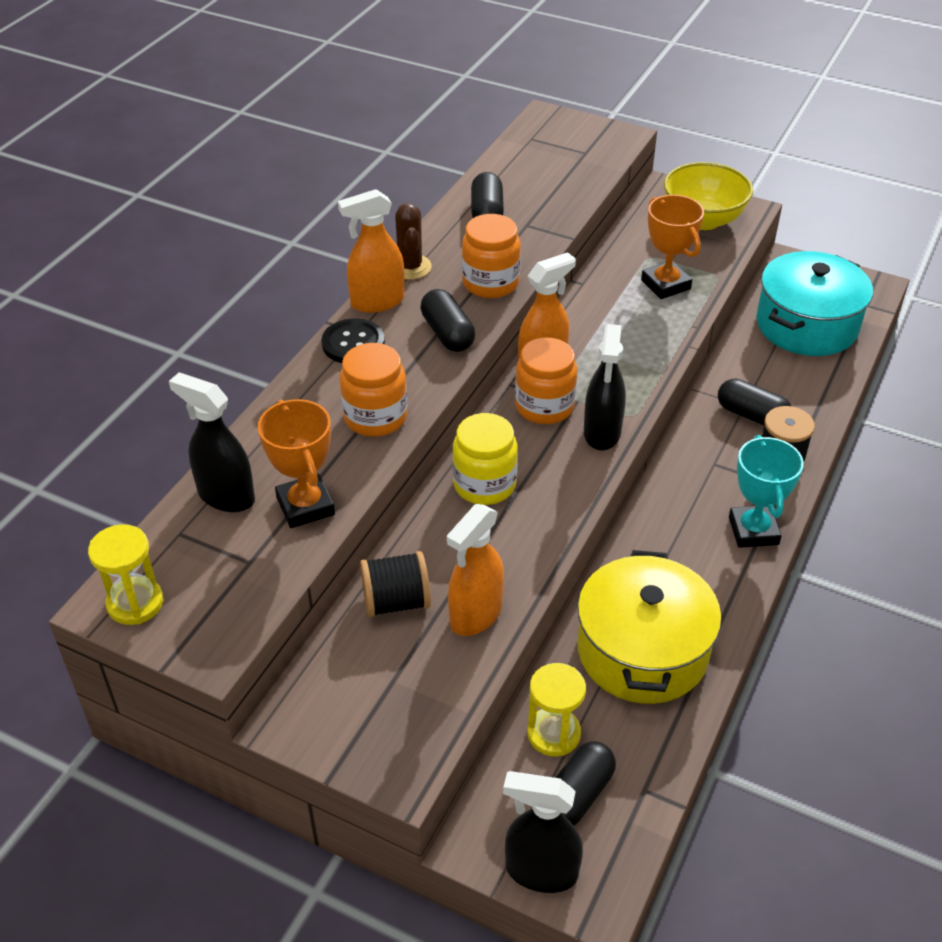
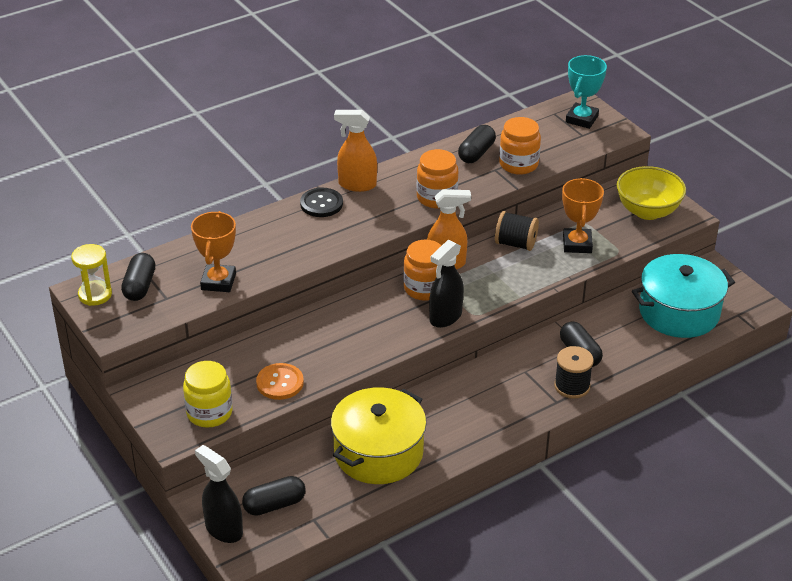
camera: 30 degrees right, 5 degrees down
(226, 496) = (181, 260): black spray bottle -> none
(375, 417) = (297, 250): orange jar -> orange jar (518, 164)
(396, 601) = (243, 358): black spool -> black spool (515, 243)
(410, 267) = (396, 171): brown cactus -> none
(447, 334) = (382, 218): black capsule -> black capsule (139, 286)
(475, 615) = (280, 383): orange spray bottle -> orange button
(484, 484) = (347, 318): yellow jar -> yellow jar (209, 413)
(553, 733) = (289, 470): yellow hourglass -> none
(753, 531) = (511, 419): turquoise trophy -> turquoise trophy (582, 119)

